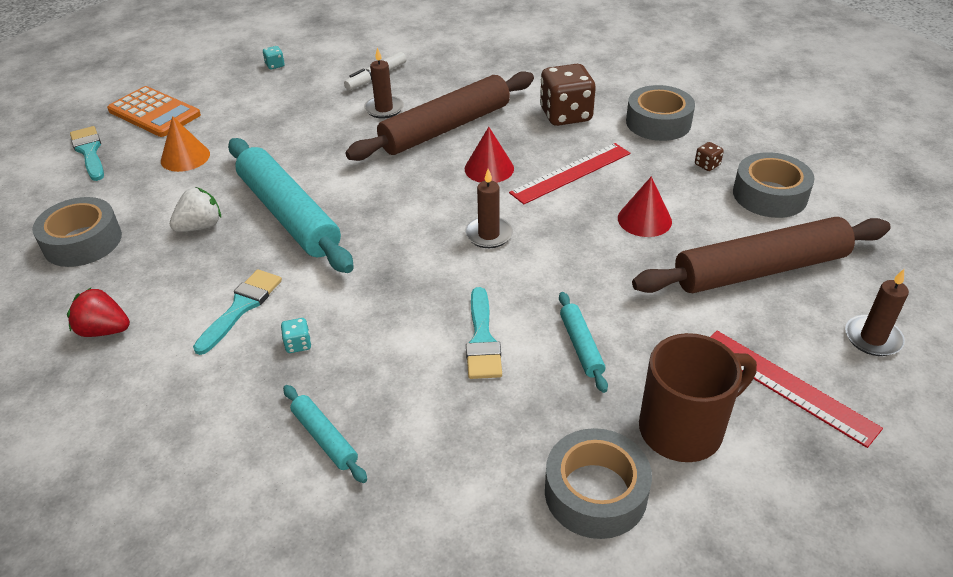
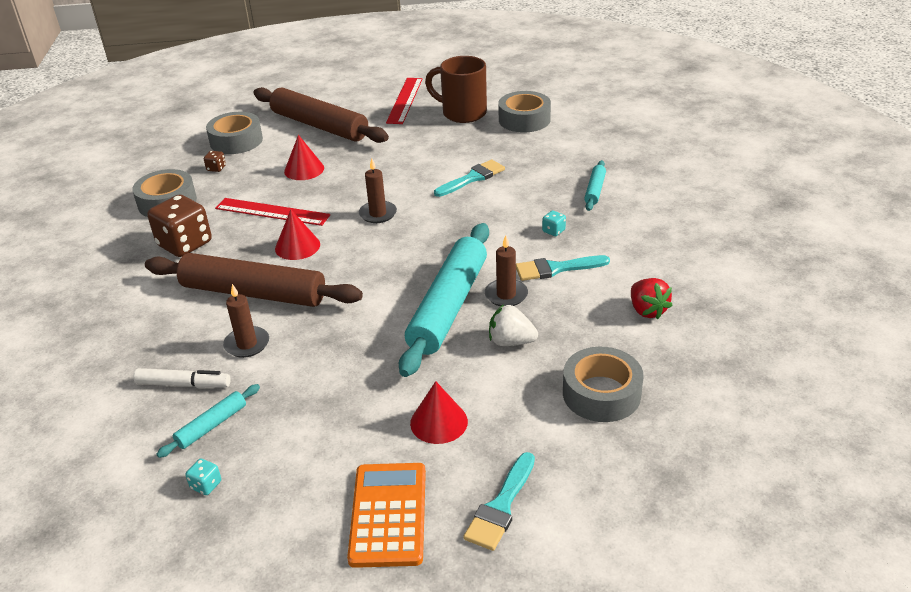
camera: 125 degrees left, 5 degrees down
(185, 157) = (439, 422): orange cone -> red cone
(581, 346) = (441, 151): turquoise rolling pin -> turquoise rolling pin (211, 425)
(872, 338) = (346, 91): brown candle -> brown candle (506, 295)

